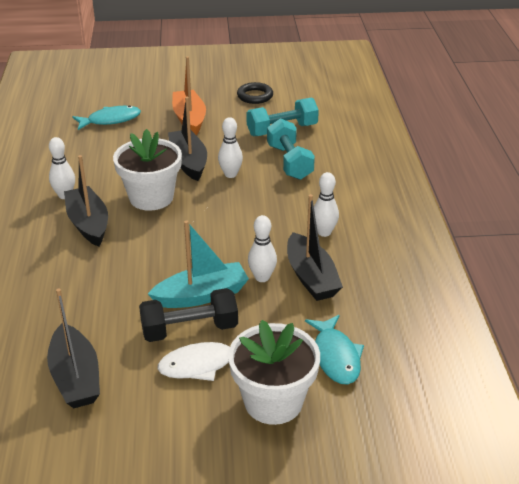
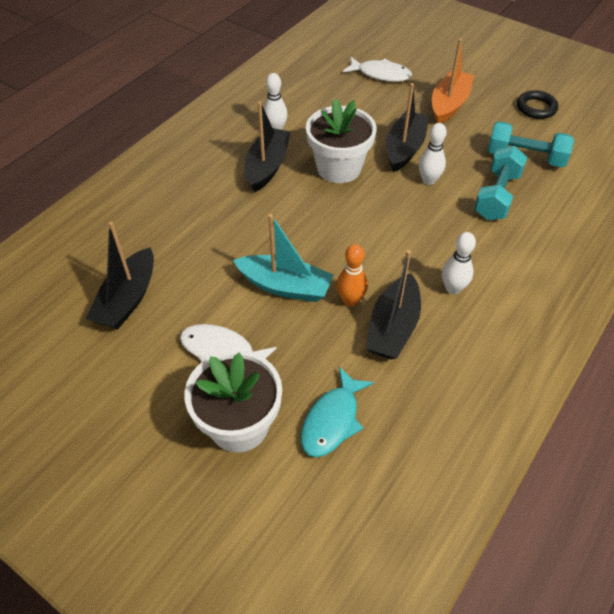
camera: 40 degrees right, 15 degrees up
(110, 120) = (381, 74): turquoise fish -> white fish
(189, 329) = (244, 312): black dumbbell -> none
(262, 277) = (350, 300): white bowling pin -> orange bowling pin

